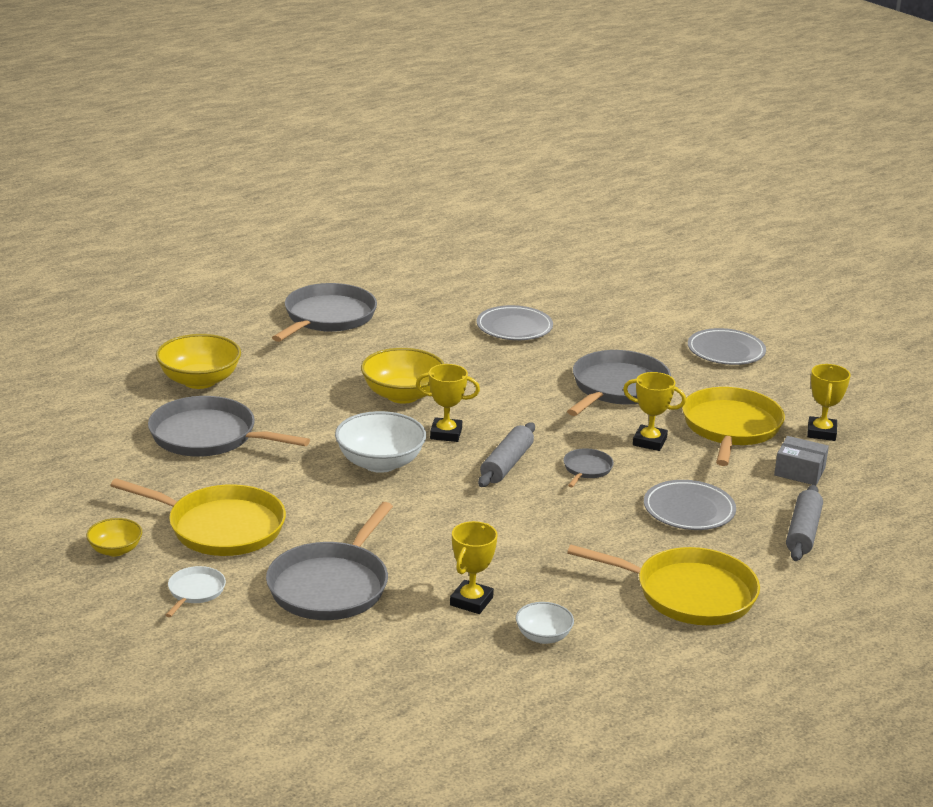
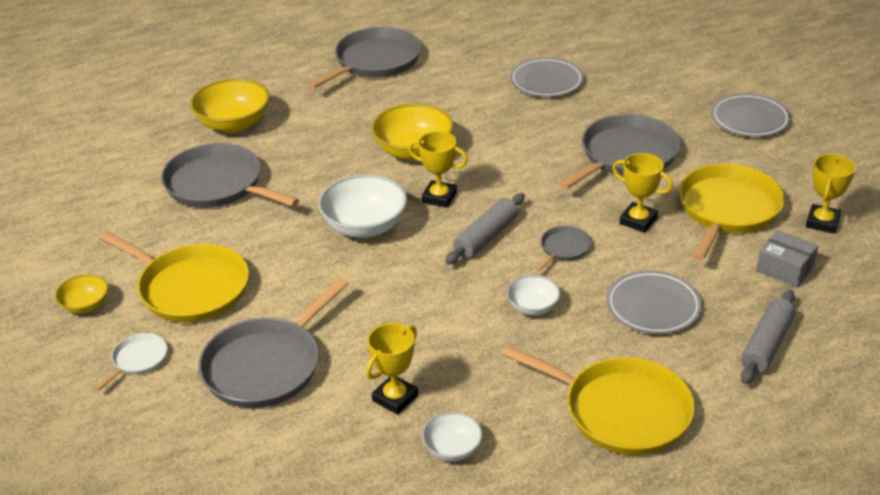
camera: 15 degrees right, 10 degrees up
(575, 518) = (533, 307): none -> white bowl

